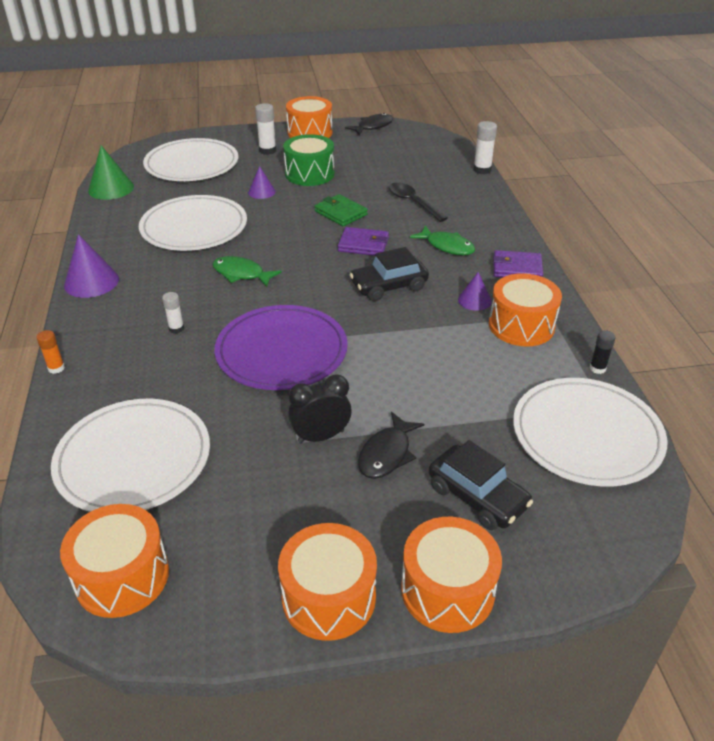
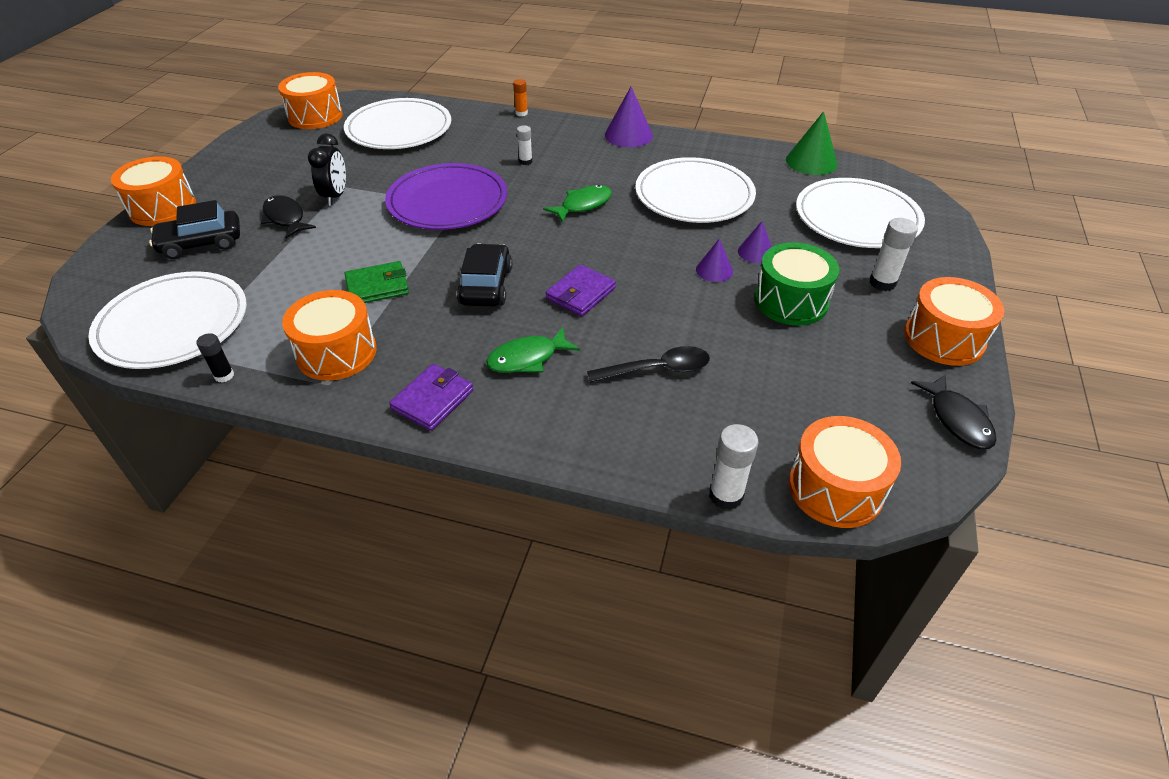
camera: 115 degrees right, 5 degrees up
(329, 597) = (217, 169): orange drum -> orange drum (835, 488)
(340, 213) = (666, 298): green wallet -> green wallet (377, 286)
(474, 300) = (408, 337): purple cone -> purple cone (714, 270)

